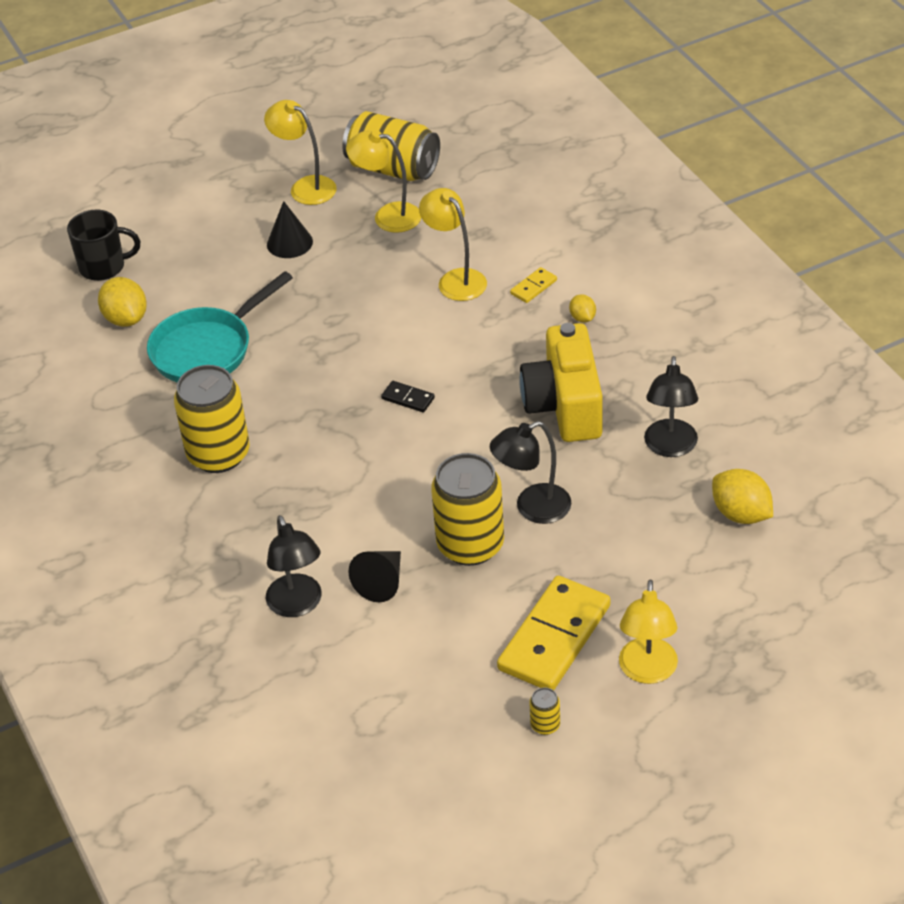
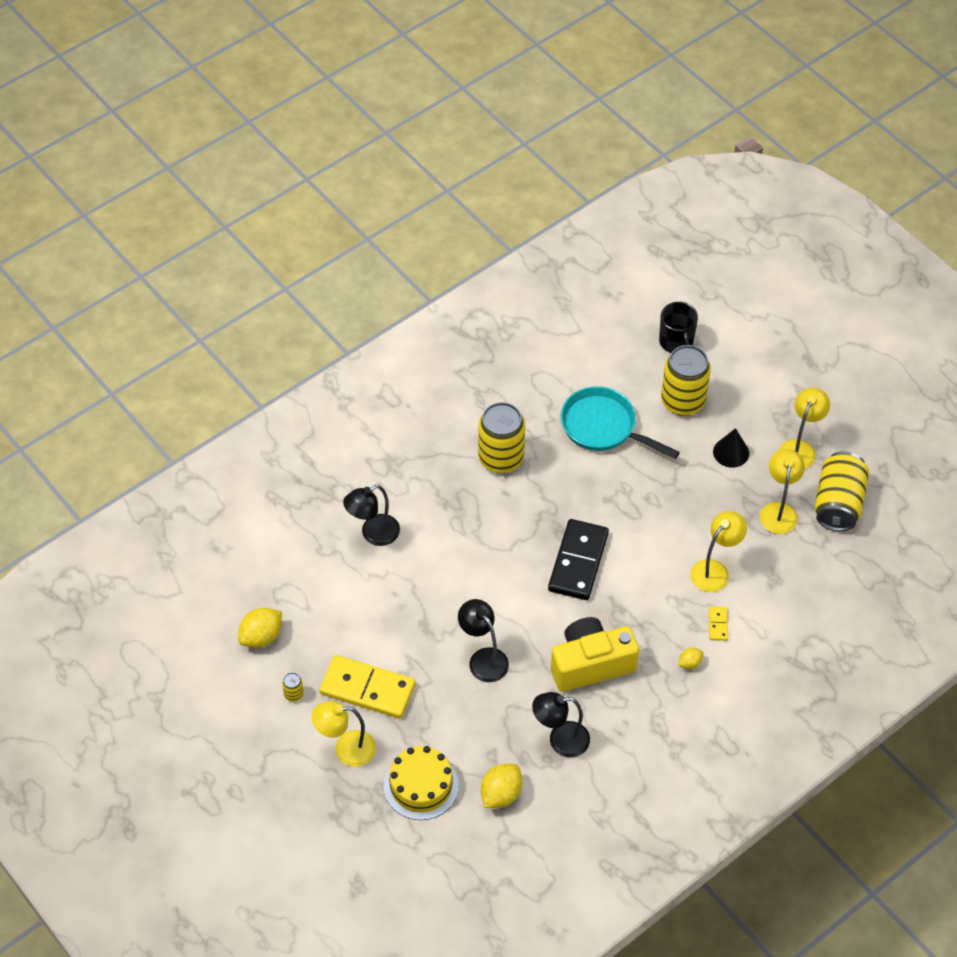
camera: 75 degrees right, 10 degrees up
(126, 319) = (624, 370): yellow lemon -> yellow lemon (261, 636)
(381, 582) = (400, 578): black cone -> none
(408, 398) = (578, 562): black domino -> black domino, size x2.32
(470, 545) = (442, 625): yellow can -> yellow can (682, 401)
(533, 287) = (718, 624): yellow domino -> yellow domino turned 60 degrees clockwise
(717, 594) = (421, 785): none -> yellow cake

